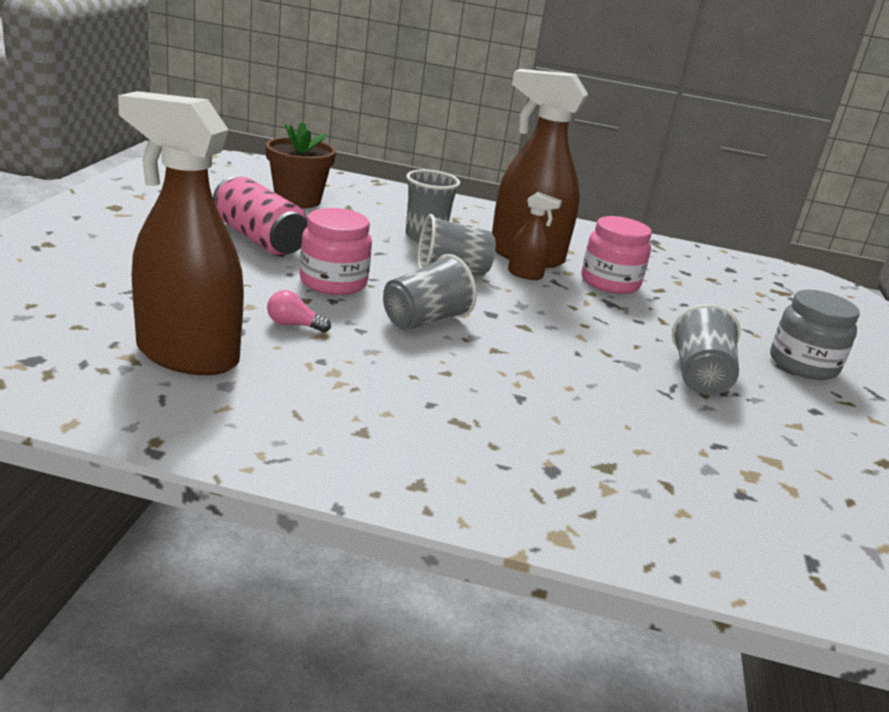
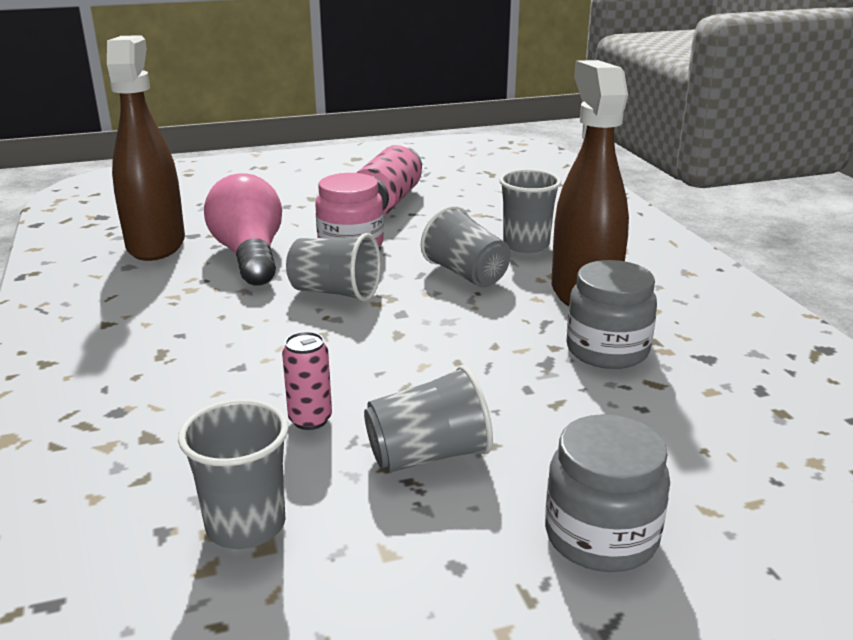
camera: 65 degrees right, 0 degrees up
(294, 325) = (250, 256): pink light bulb -> pink light bulb, size x2.48
(298, 200) = (496, 188): brown flower pot -> none
(525, 274) = (531, 305): brown spray bottle -> none
(610, 283) = (607, 350): pink jar -> grey jar
(627, 397) = (310, 419): none -> pink can
(749, 461) = (246, 525): none -> grey cup

